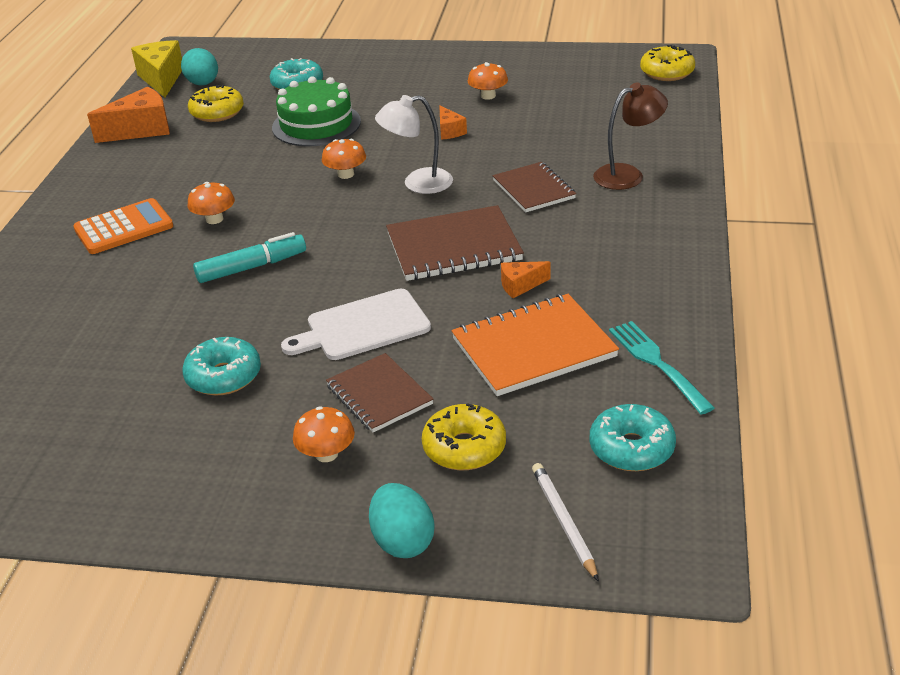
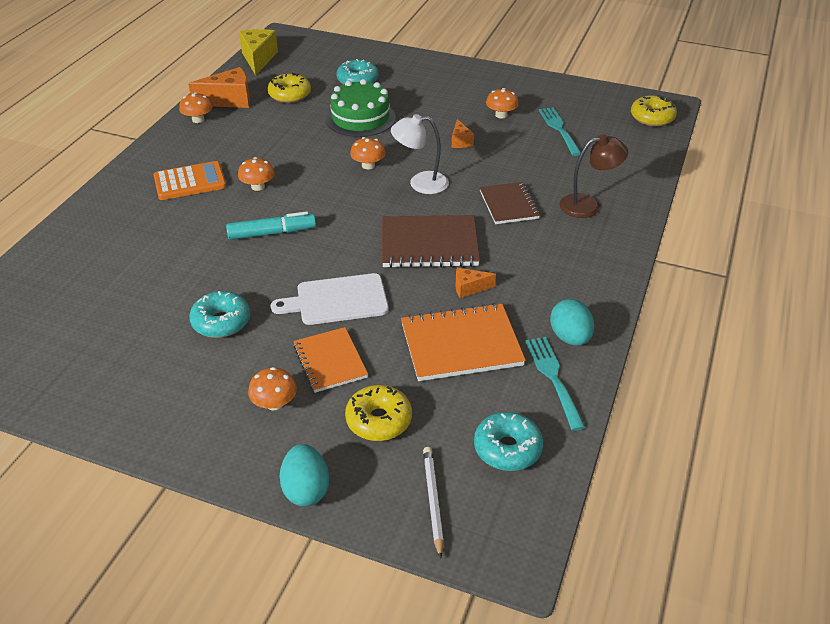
camera: 10 degrees right, 5 degrees up
(108, 157) = (198, 119): none -> orange mushroom
(203, 84) = (287, 68): turquoise egg -> turquoise egg (570, 337)
(379, 395) = (330, 361): brown notebook -> orange notebook
(563, 101) = (559, 130): none -> turquoise fork

